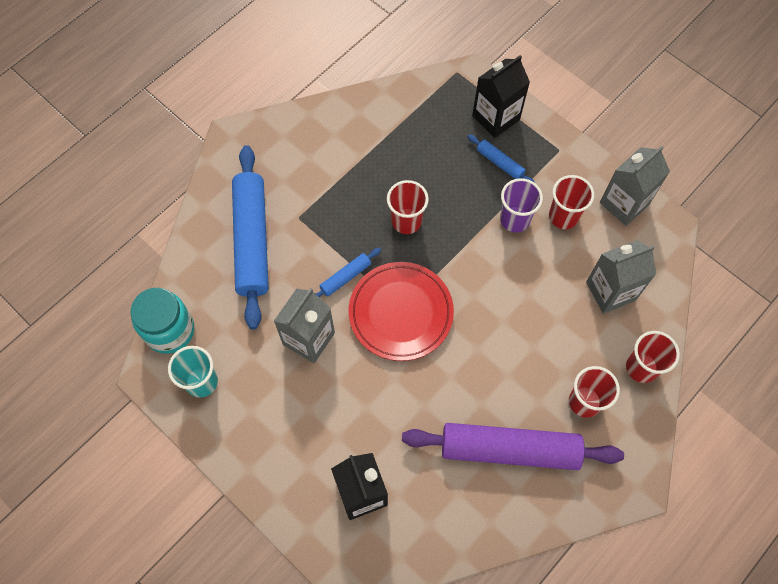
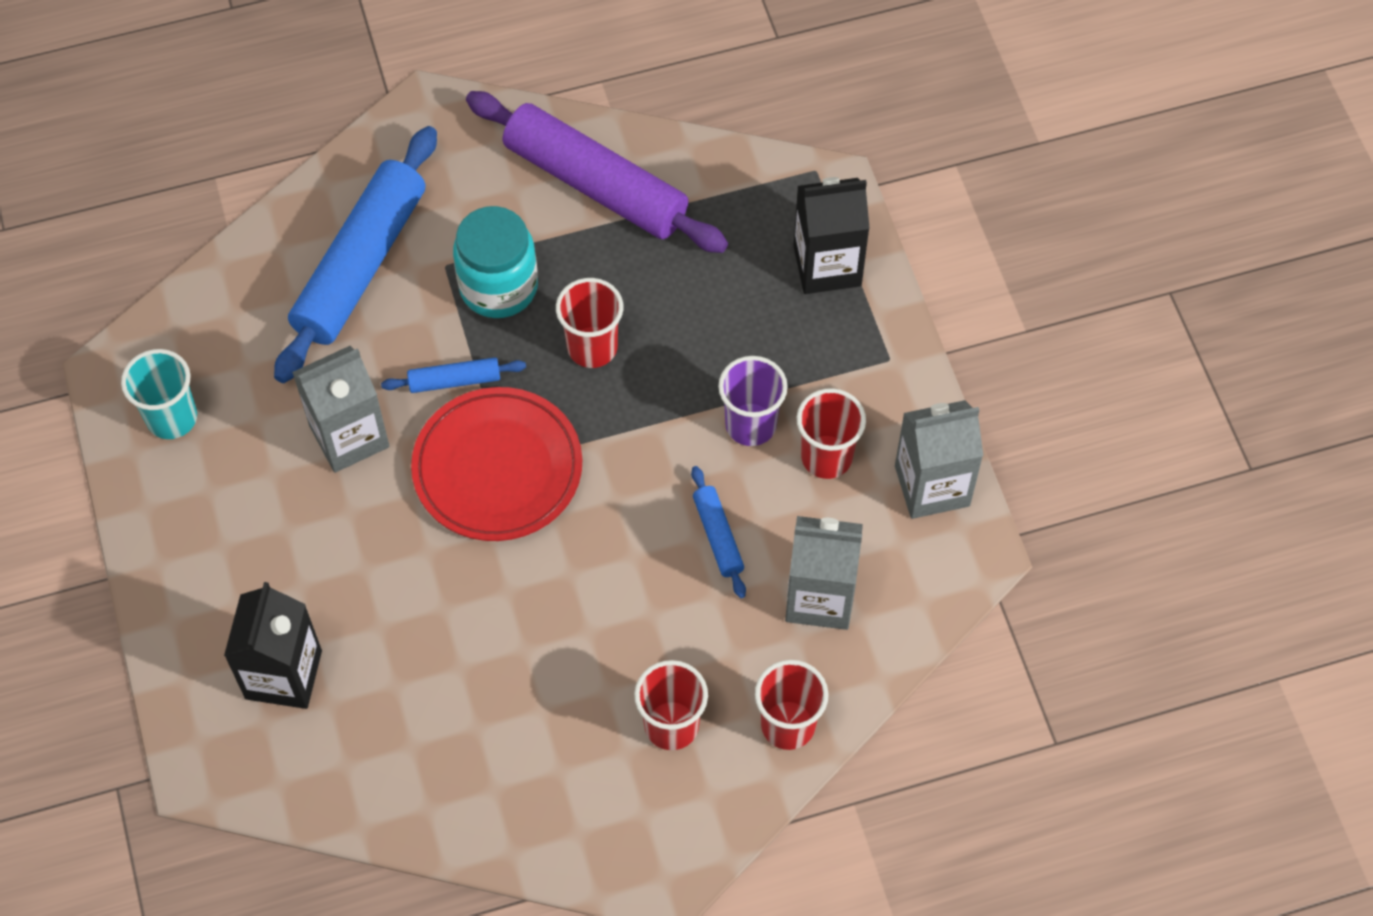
camera: 30 degrees right, 5 degrees down
(170, 330) = (174, 329): turquoise jar -> turquoise jar (498, 287)
(500, 163) = (786, 334): blue rolling pin -> blue rolling pin (718, 536)
(509, 450) = (520, 730): purple rolling pin -> purple rolling pin (595, 185)

